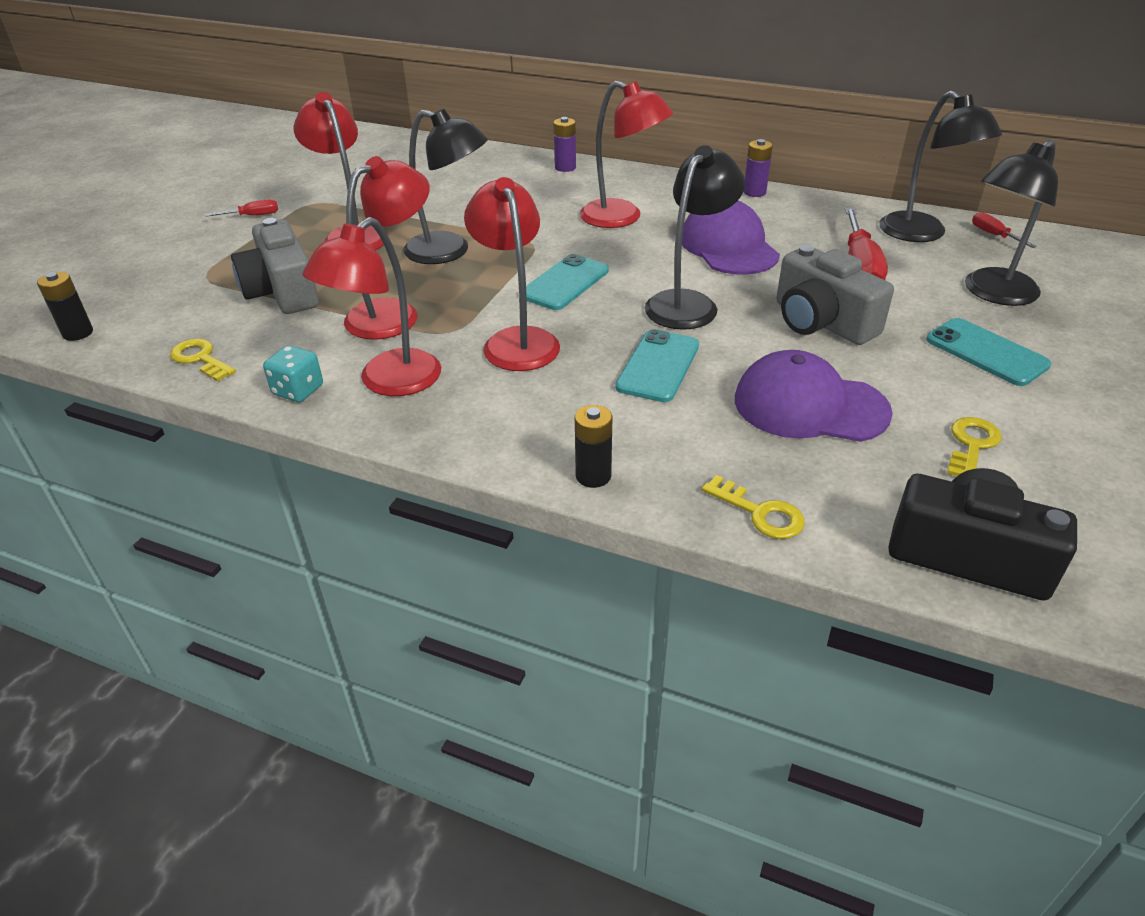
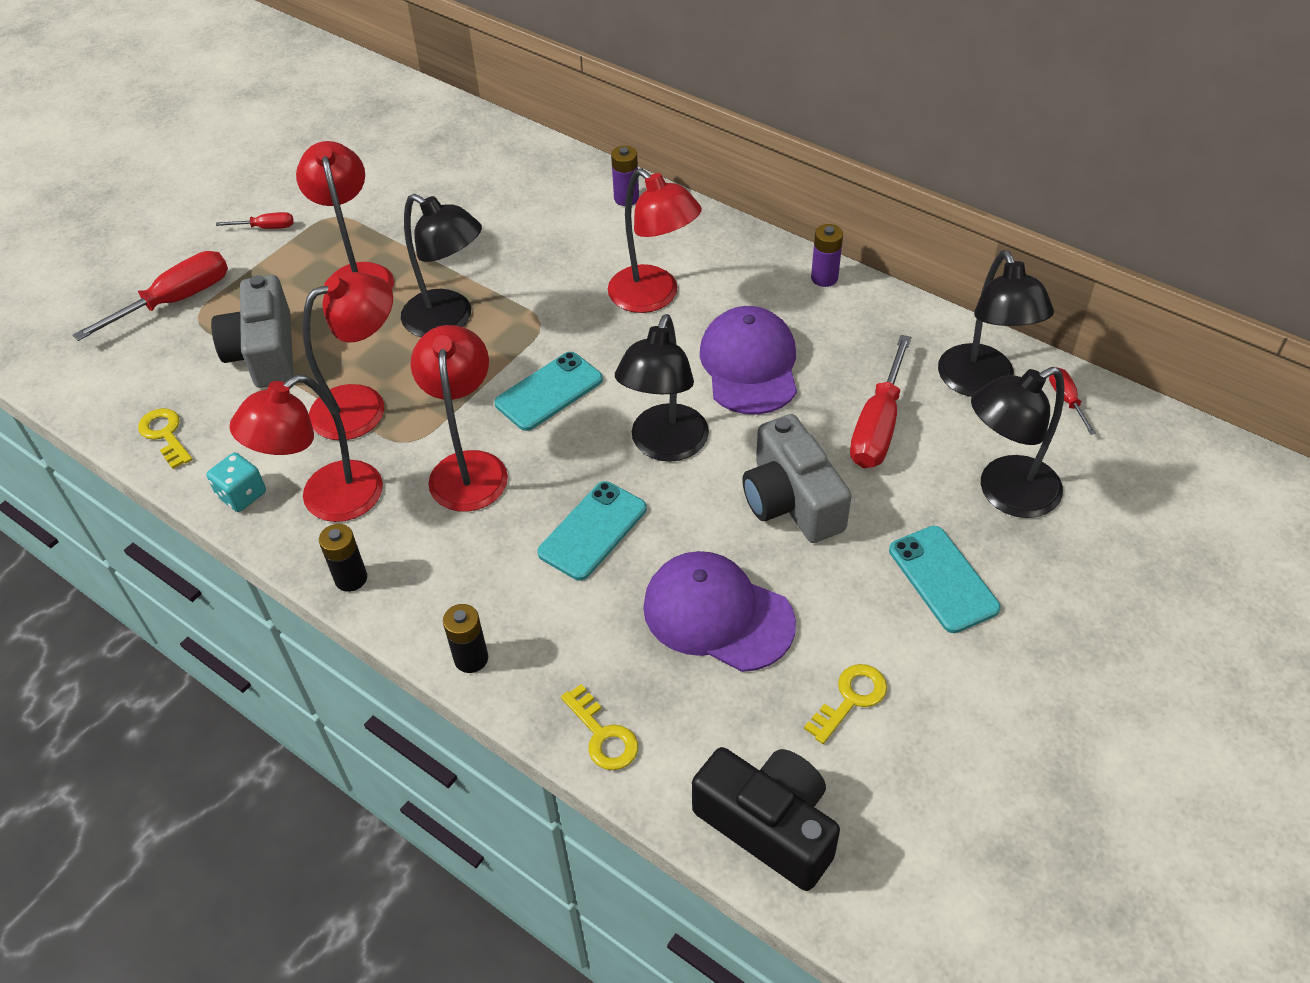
camera: 15 degrees right, 10 degrees up
(78, 333) = (63, 377): black battery -> black battery (351, 578)
(180, 269) = (175, 301): none -> red screwdriver
(688, 303) = (664, 446): black lamp -> black lamp turned 150 degrees clockwise

